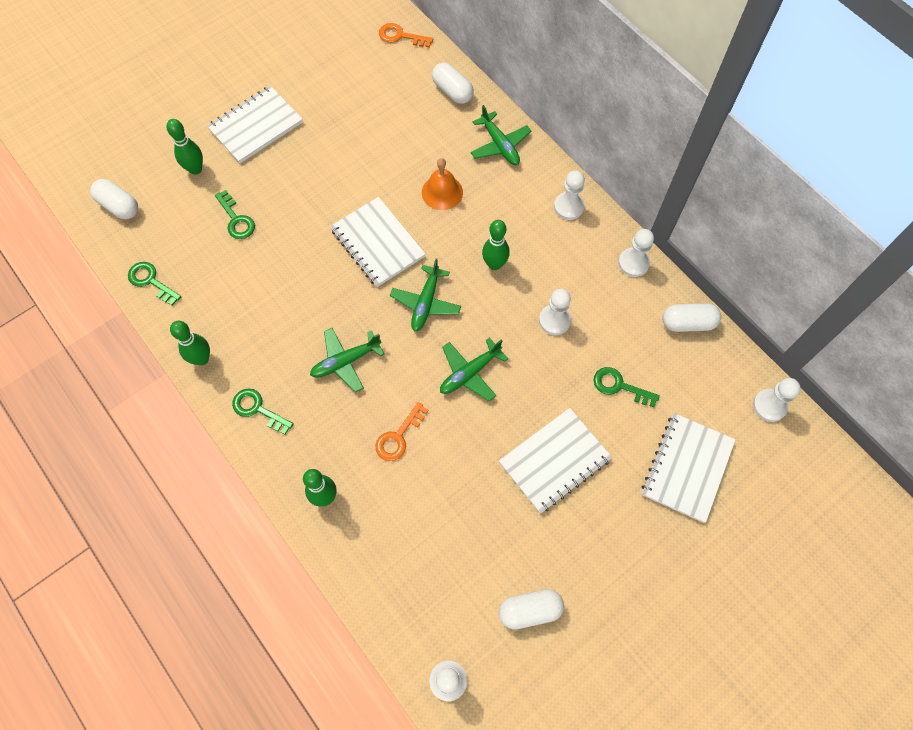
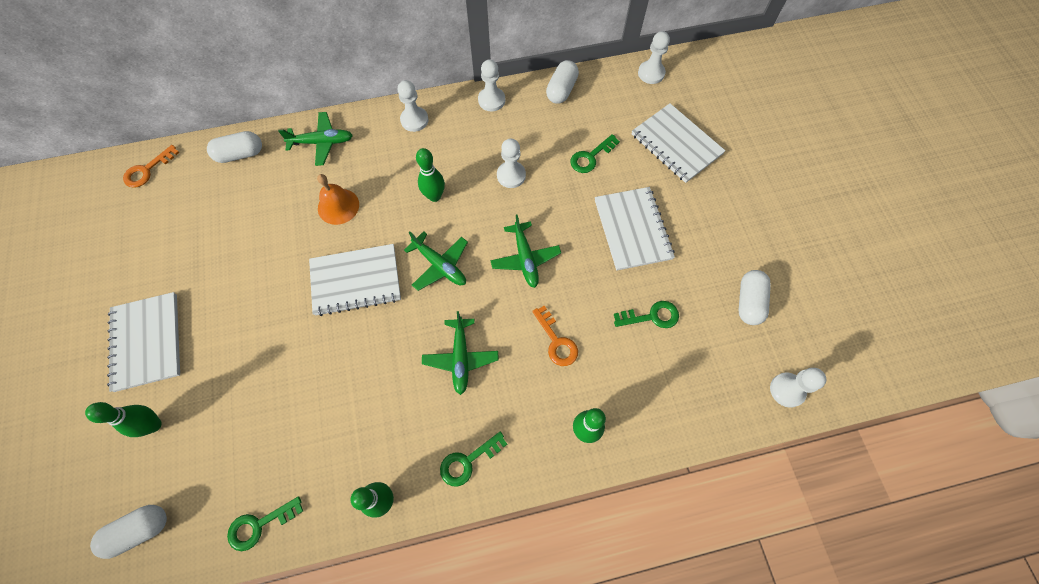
camera: 65 degrees left, 0 degrees up
(236, 220) = (244, 404): green key -> green key (652, 316)

